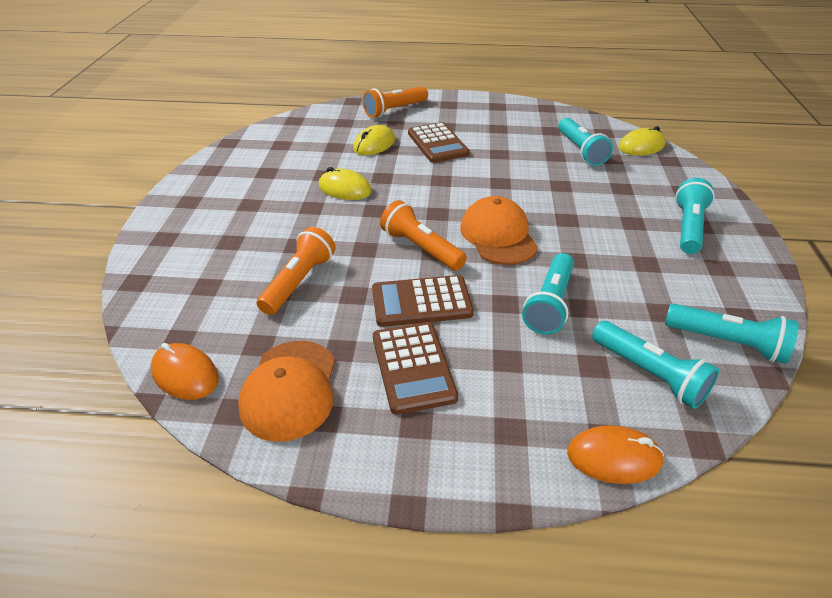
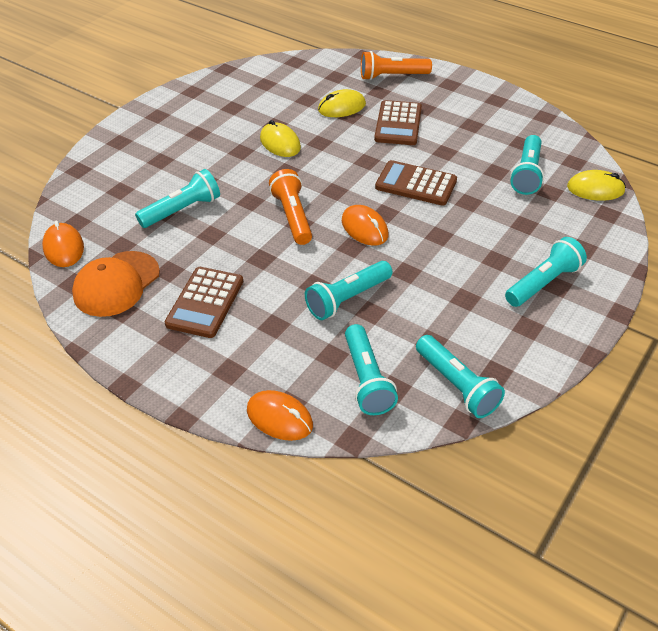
camera: 30 degrees right, 5 degrees up
(299, 282) = (182, 210): orange flashlight -> turquoise flashlight
(421, 302) = (253, 259): brown calculator -> brown calculator (416, 184)
(498, 235) = (364, 228): orange cap -> orange mouse

